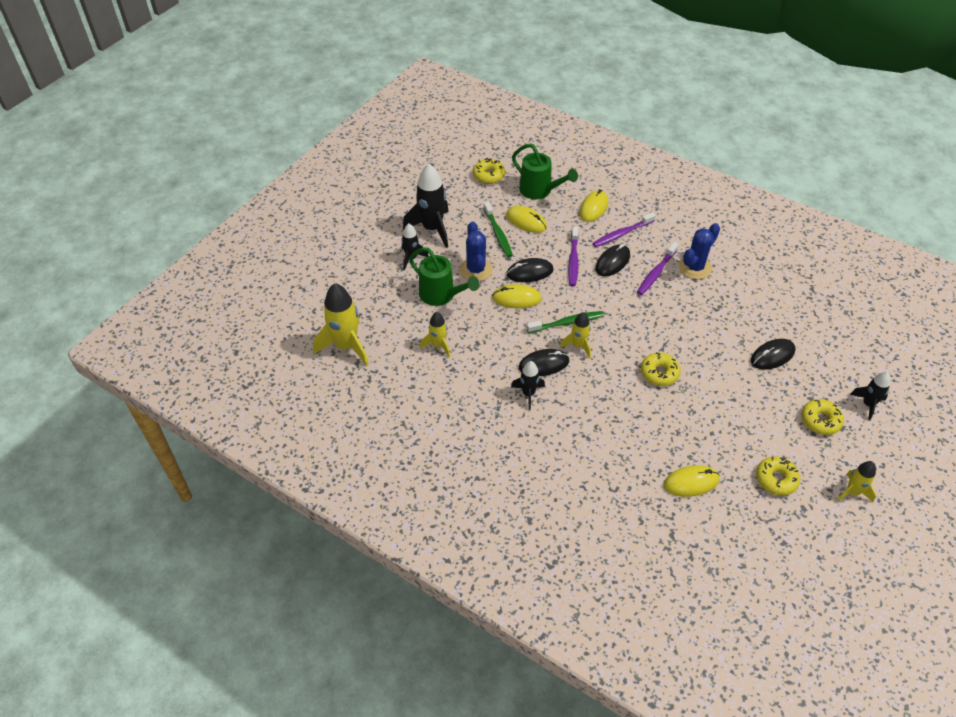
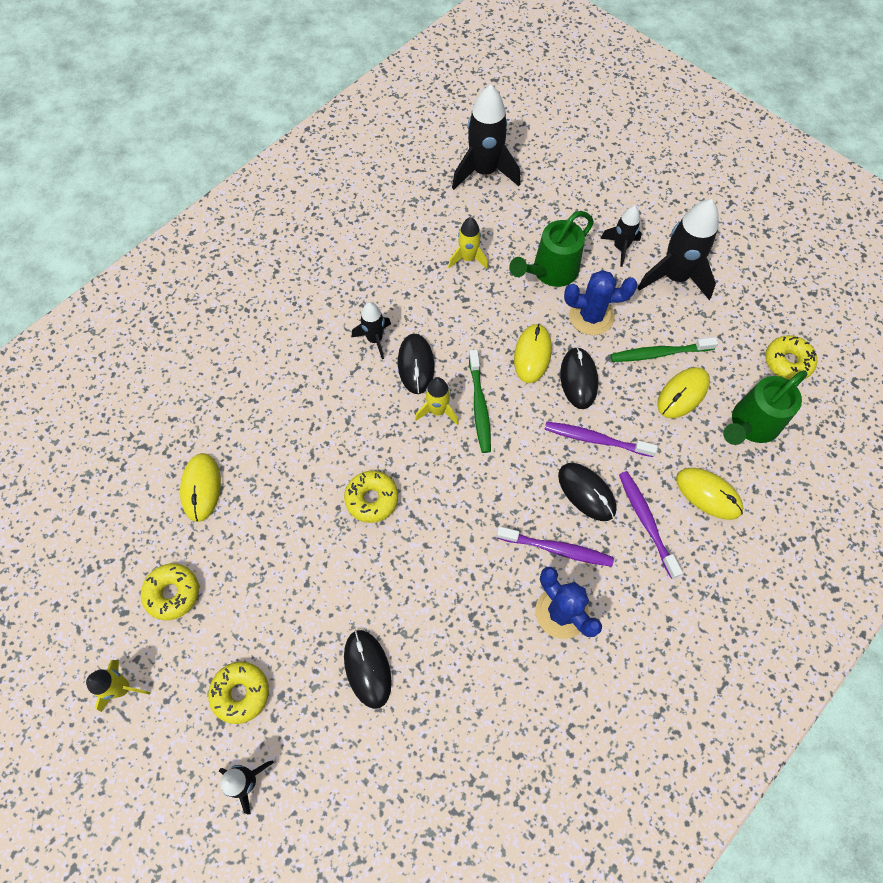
camera: 100 degrees right, 15 degrees up
(346, 346) = (484, 172): yellow rocket -> black rocket
(656, 273) = (557, 549): purple toothbrush -> purple toothbrush turned 150 degrees clockwise

